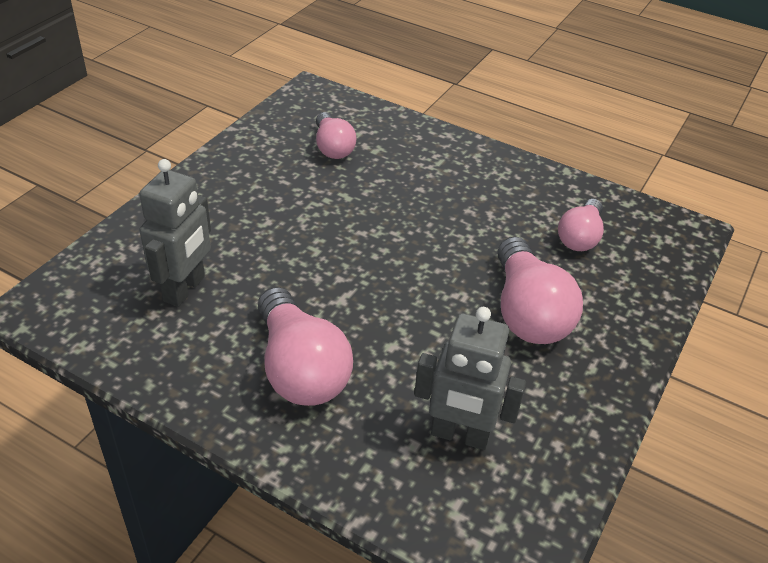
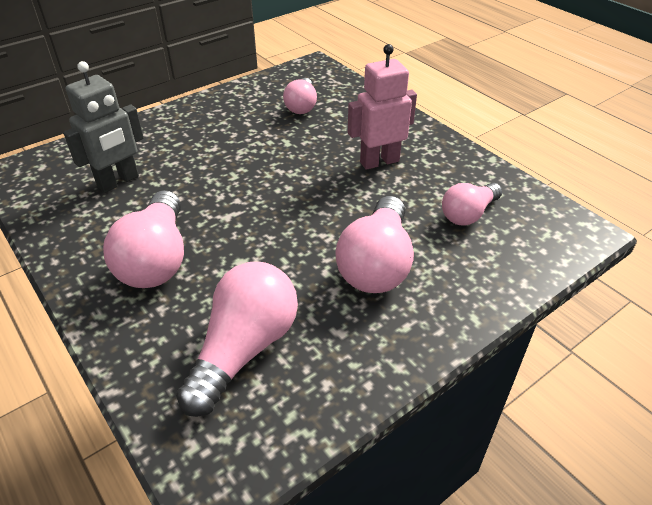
camera: 25 degrees right, 0 degrees up
(459, 198) = (379, 161): none -> pink robot
(459, 435) = (244, 349): grey robot -> pink light bulb

